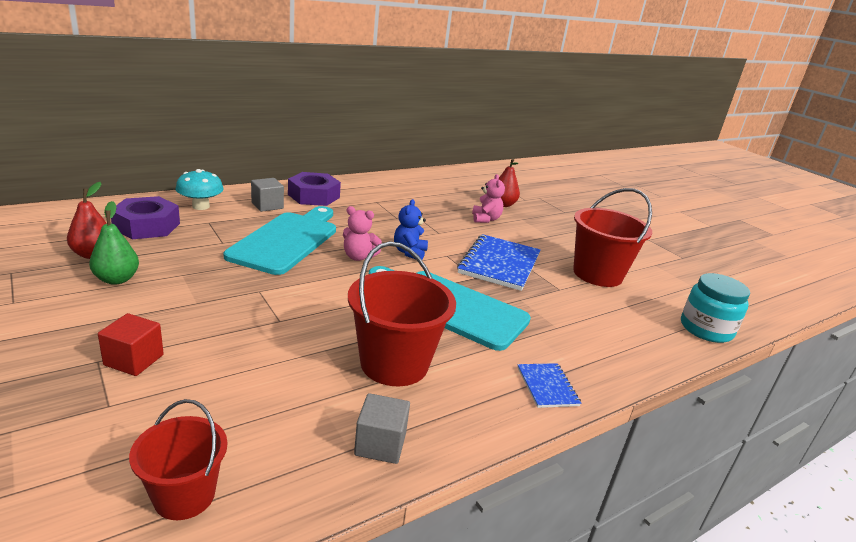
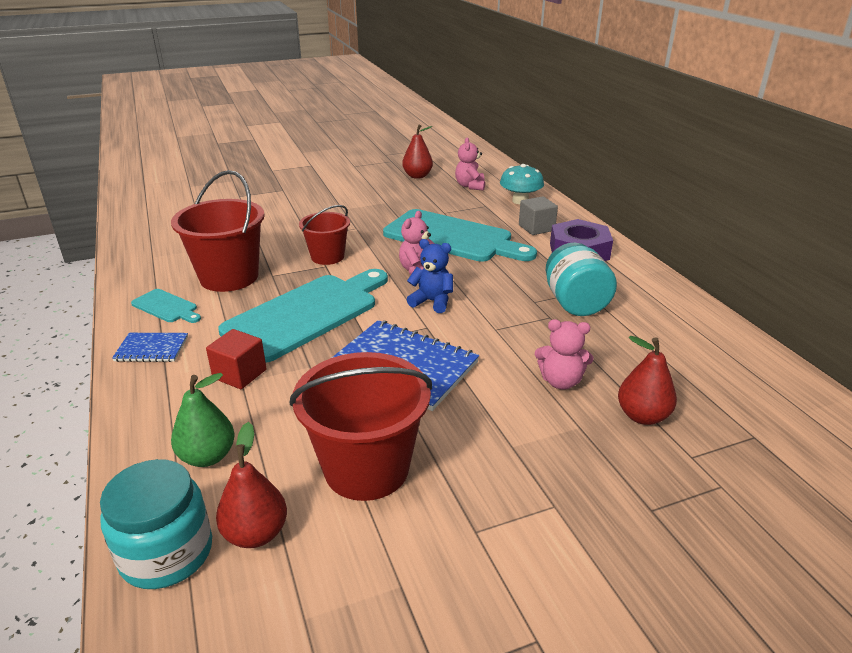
camera: 105 degrees right, 5 degrees up
(117, 279) = (380, 185): green pear -> green pear (208, 456)
(134, 360) = (279, 197): red cube -> red cube (239, 374)
(147, 226) = (470, 186): purple nut -> pink teddy bear
(184, 496) = (156, 216): red bucket -> red bucket (327, 257)
(380, 444) = (148, 266): grey cube -> none
(395, 206) = (575, 303): none -> turquoise jar
(473, 397) = (166, 307): none -> turquoise cutting board
(668, 303) = (256, 533): none -> red pear

